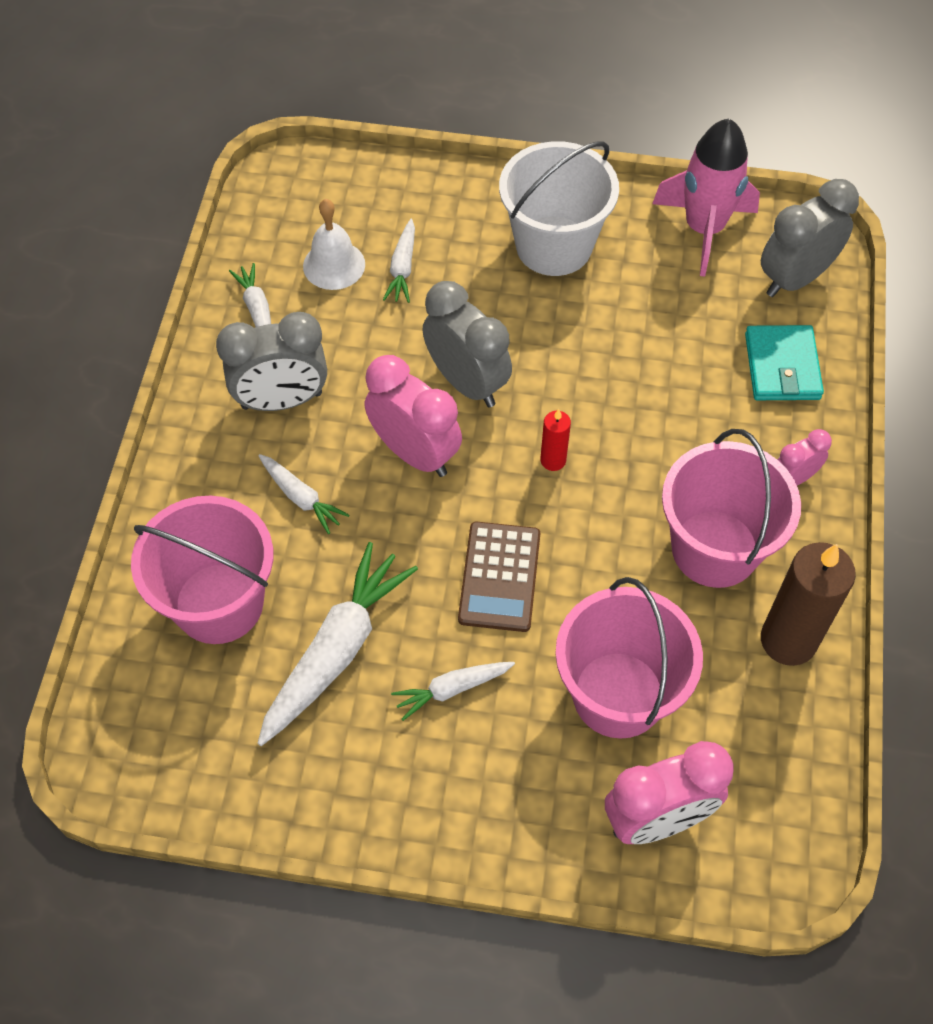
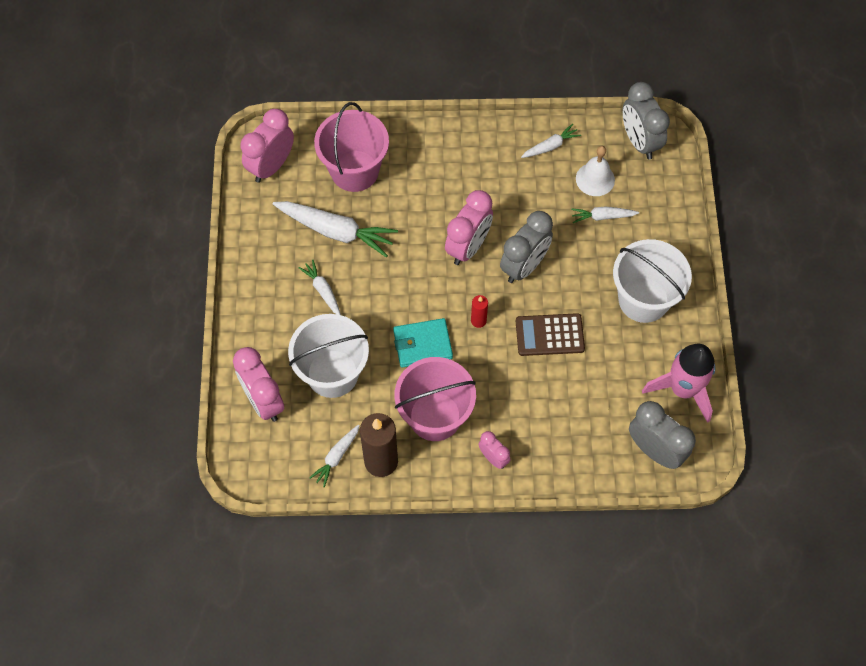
camera: 80 degrees right, 5 degrees up
(166, 746) = (271, 166): none -> pink clock
(282, 400) = (489, 172): grey clock -> grey clock (639, 141)
(301, 497) = (426, 195): white carrot -> white carrot (336, 457)
(499, 577) = (395, 303): brown calculator -> brown calculator (549, 335)
(618, 694) = (332, 373): pink bucket -> white bucket
(782, 366) = (578, 446): turquoise wallet -> turquoise wallet (422, 344)

